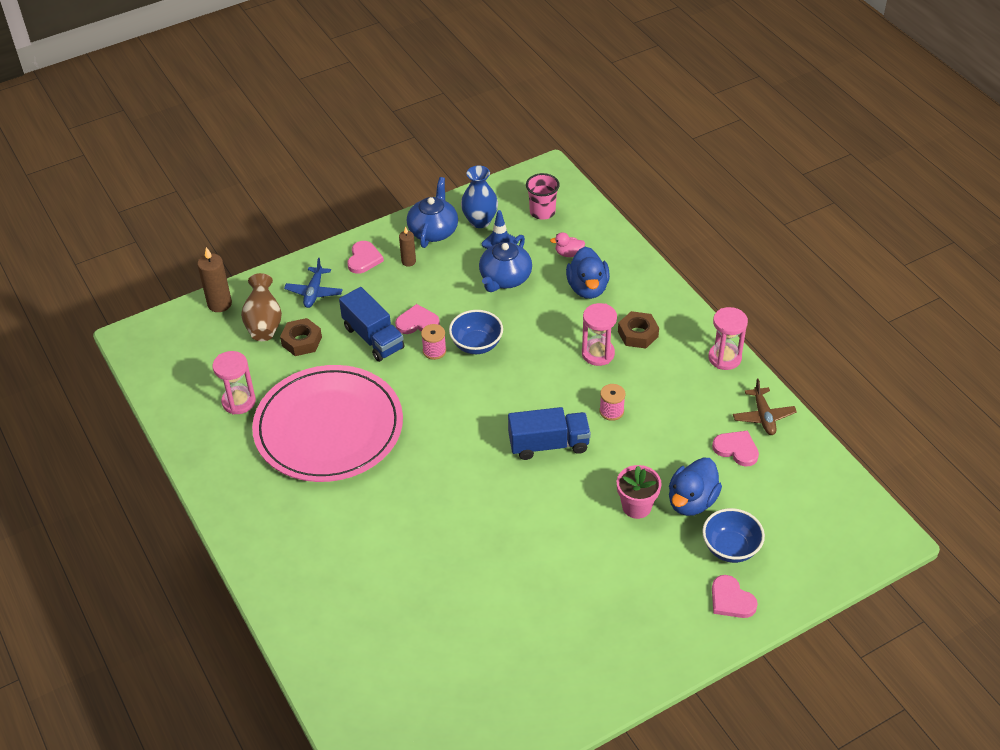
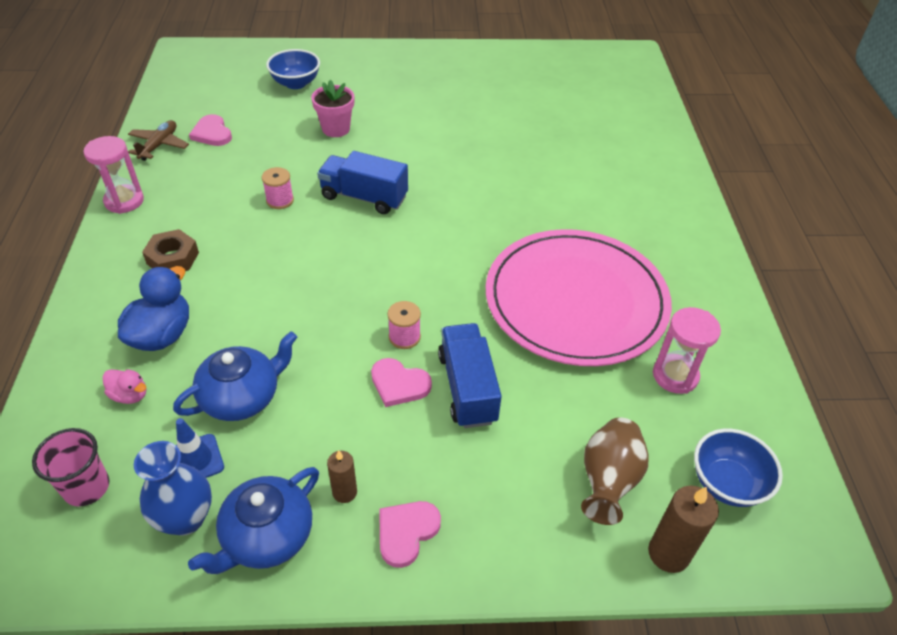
camera: 155 degrees left, 0 degrees up
(302, 341) = (564, 426): brown nut -> none
(314, 292) = (512, 503): blue plane -> none
(476, 345) = (351, 322): blue bowl -> blue bowl (727, 483)
(598, 354) = (234, 256): pink hourglass -> none
(691, 501) = (290, 116): blue duck -> none
(731, 600) = (329, 61): pink heart -> none

